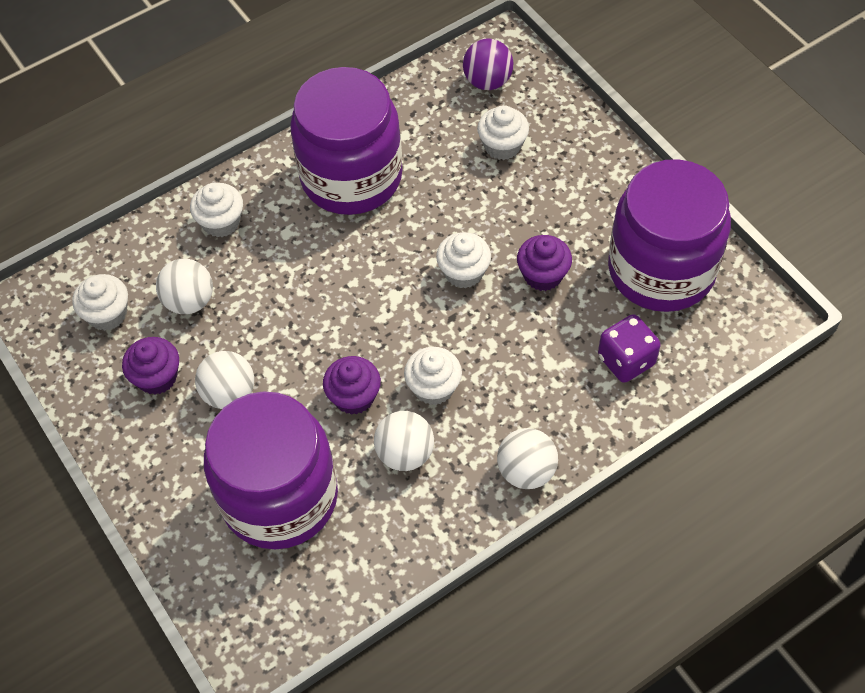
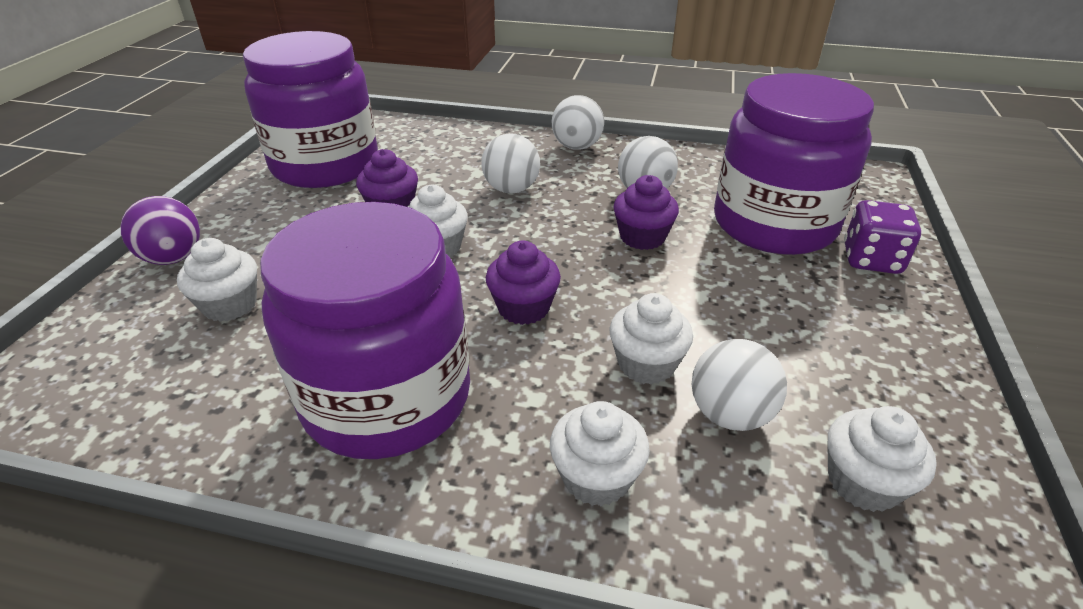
camera: 135 degrees left, 20 degrees down
(157, 377) = (833, 368): purple cupcake -> purple cupcake (523, 308)
(229, 393) = (758, 305): white ball -> white ball (511, 189)
(433, 387) = (573, 207): white cupcake -> white cupcake (646, 364)
(487, 81) = (104, 373): purple ball -> purple ball (173, 258)
(626, 360) = (433, 148): purple dice -> purple dice (871, 260)

